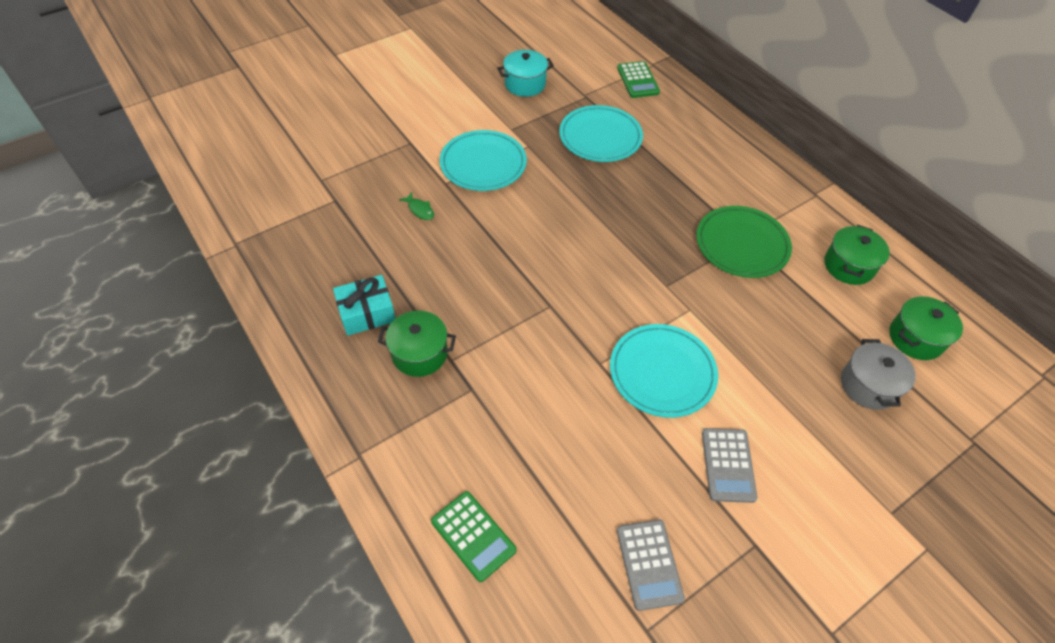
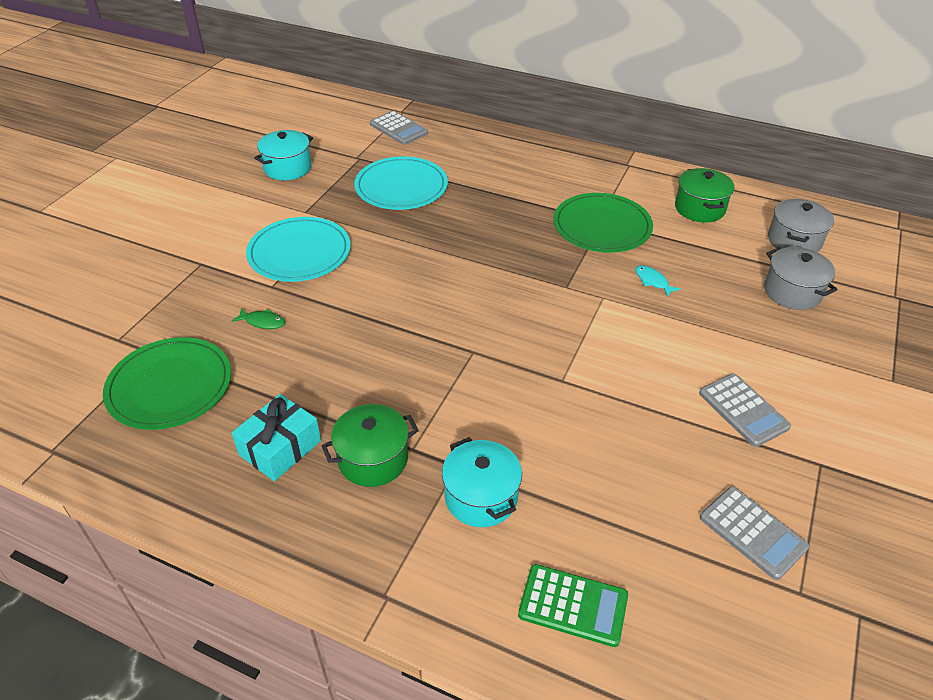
camera: 30 degrees left, 10 degrees down
(330, 231) = (170, 386): none -> green plate
(470, 422) = (481, 497): none -> turquoise pot
(637, 80) = (398, 129): green calculator -> grey calculator
(662, 372) = (624, 361): turquoise plate -> none
(745, 315) = (652, 281): none -> turquoise fish
(916, 338) = (794, 241): green pot -> grey pot

